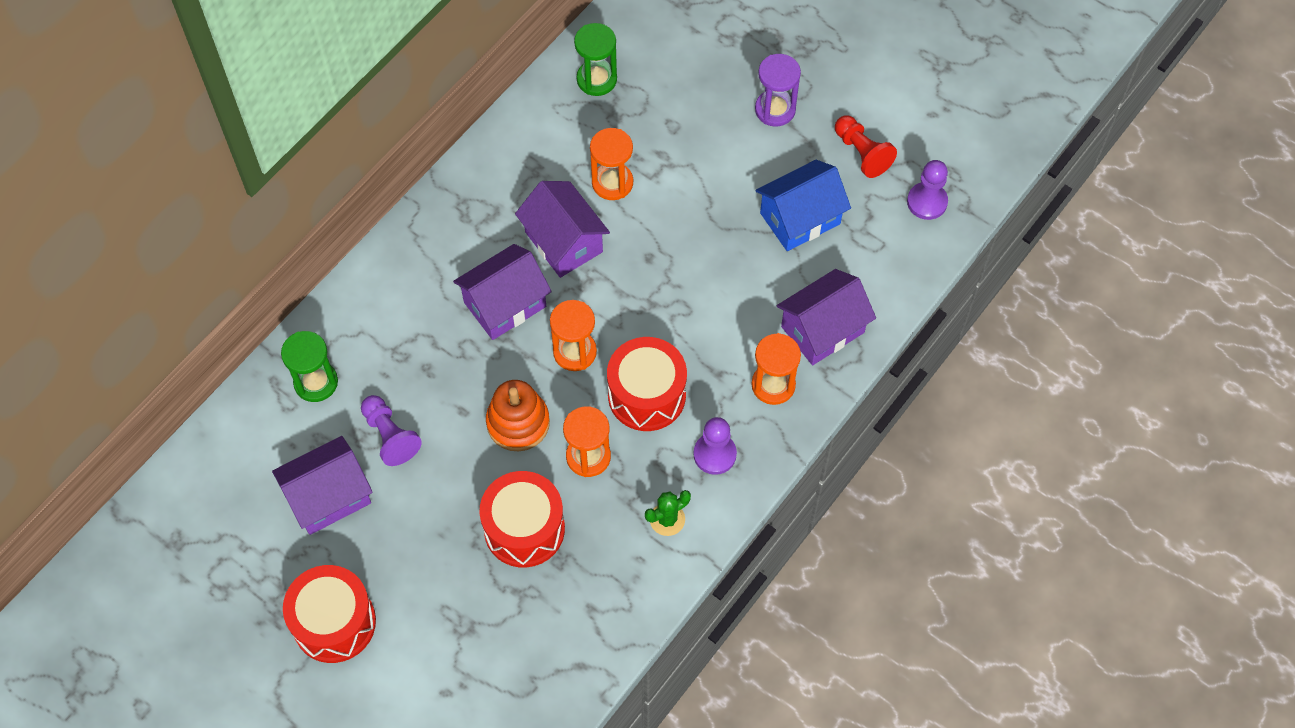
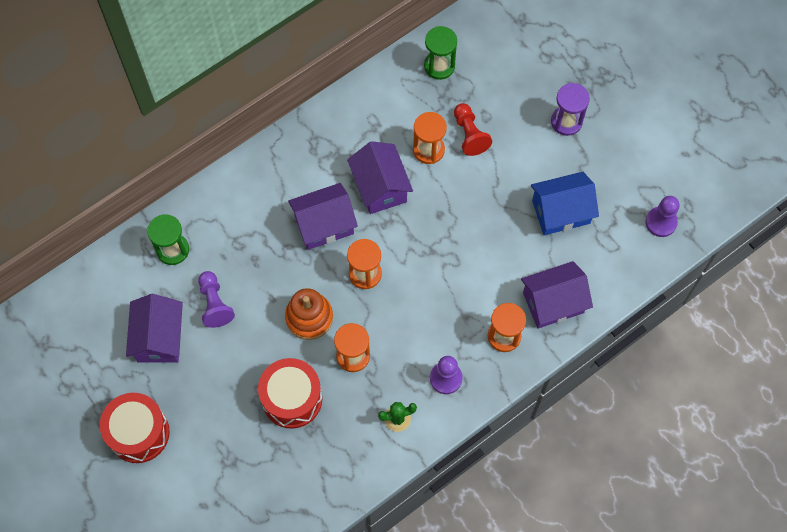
camera: 15 degrees right, 5 degrees up
(328, 496) = (159, 338): purple house -> purple house turned 75 degrees counterclockwise
(646, 395) = (408, 320): red drum -> none
(862, 153) = (622, 172): red pawn -> red pawn (469, 134)

